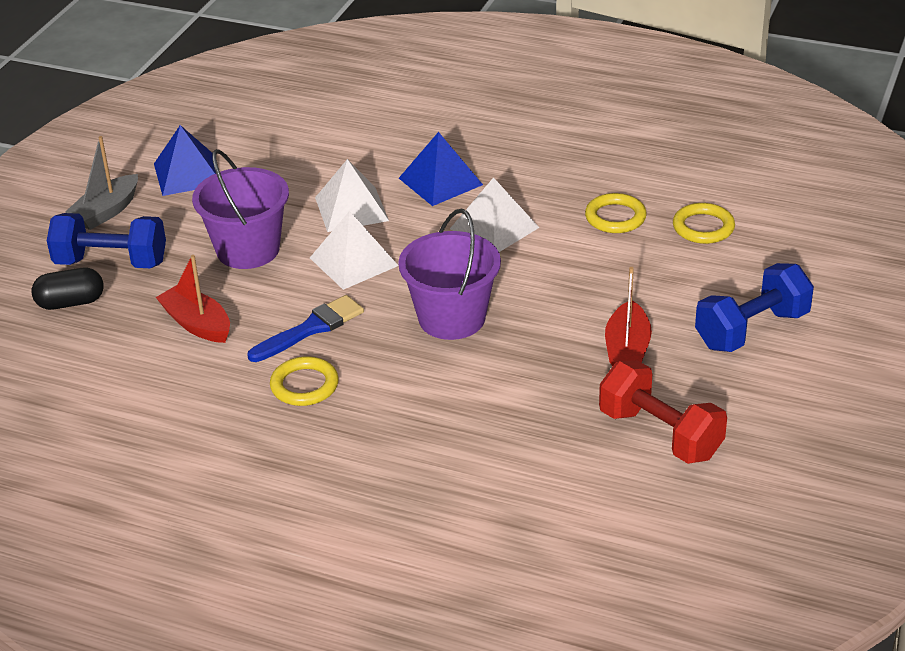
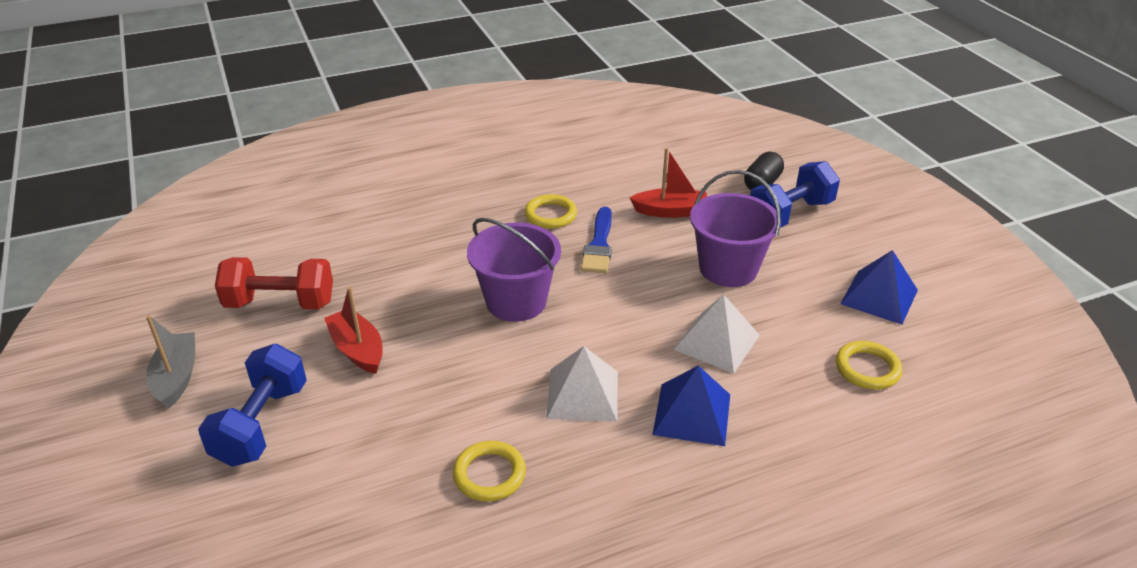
camera: 135 degrees right, 0 degrees up
(106, 212) = (864, 240): grey boat -> grey boat (177, 377)
(353, 261) = (645, 302): white pyramid -> none
(703, 227) = (391, 517): yellow ring -> yellow ring (867, 369)

